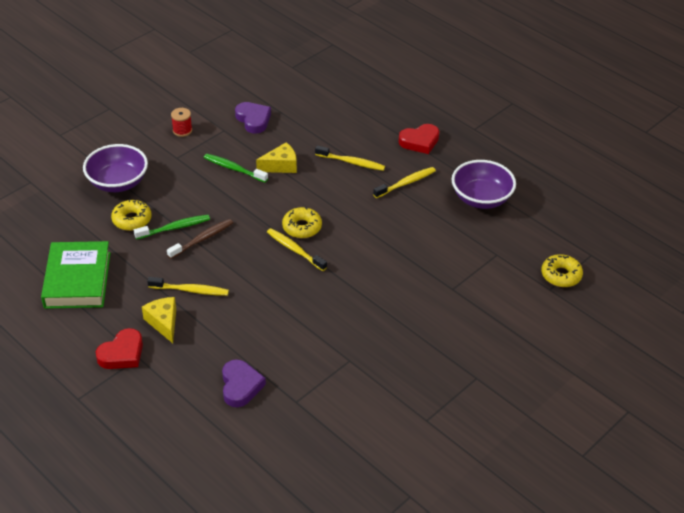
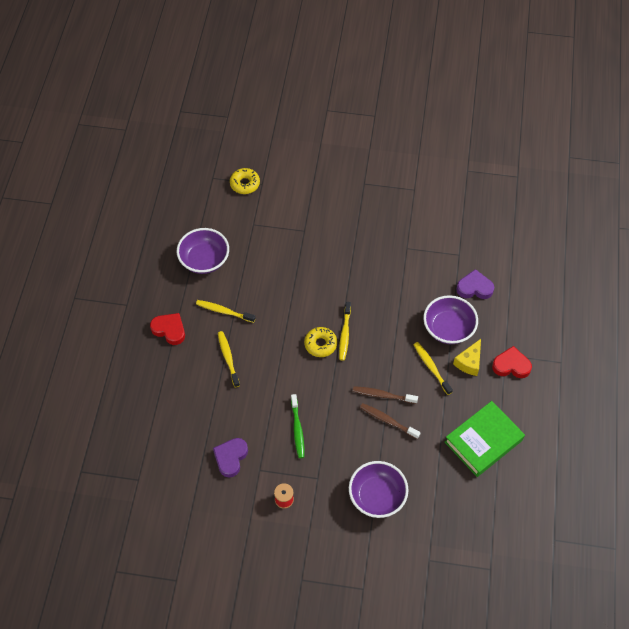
camera: 125 degrees left, 15 degrees up
(132, 220) = (404, 454): yellow donut -> none
(174, 228) = (388, 421): green toothbrush -> brown toothbrush
(217, 331) = (448, 328): none -> purple bowl
(240, 386) = (474, 288): purple heart -> purple heart turned 45 degrees clockwise
(281, 166) = (269, 400): yellow cheese -> none

